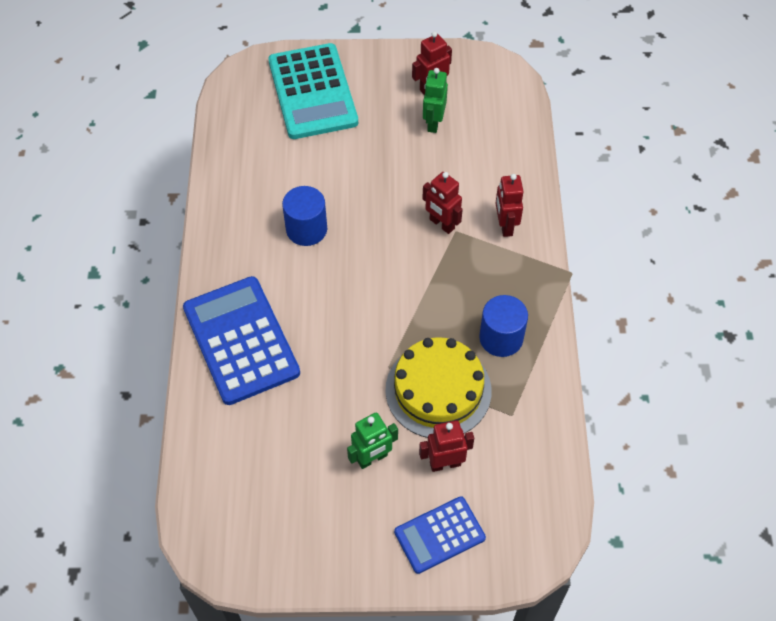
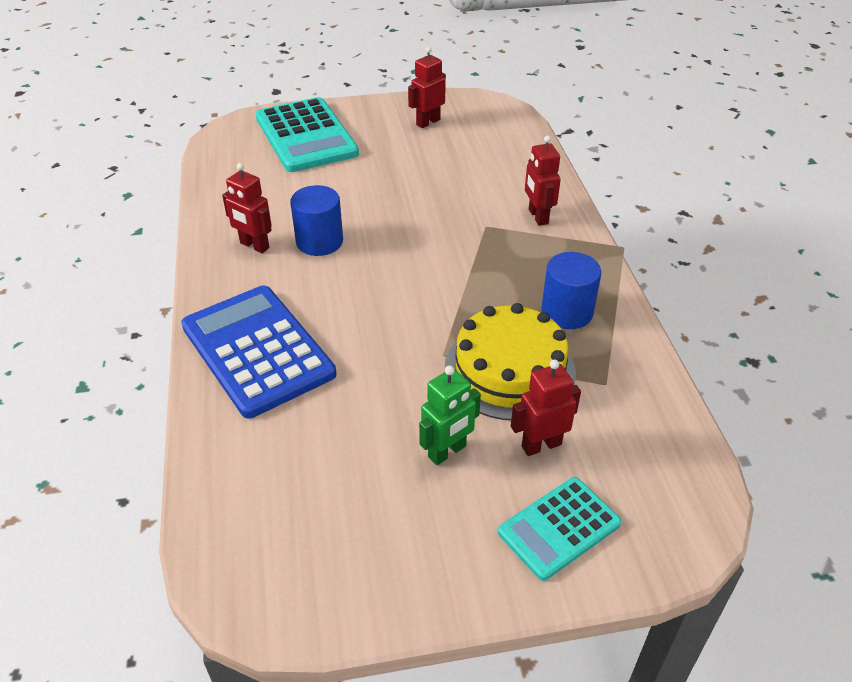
camera: 10 degrees left, 15 degrees down
(433, 123) = (437, 147): green robot -> none
(439, 535) = (559, 528): blue calculator -> turquoise calculator
(441, 224) = (469, 222): red robot -> red robot (254, 246)

